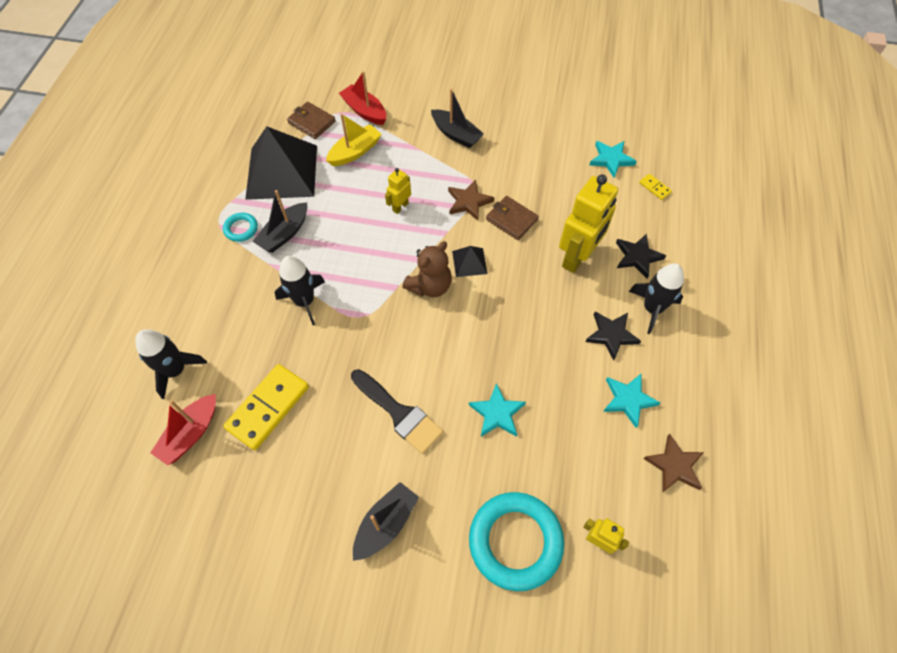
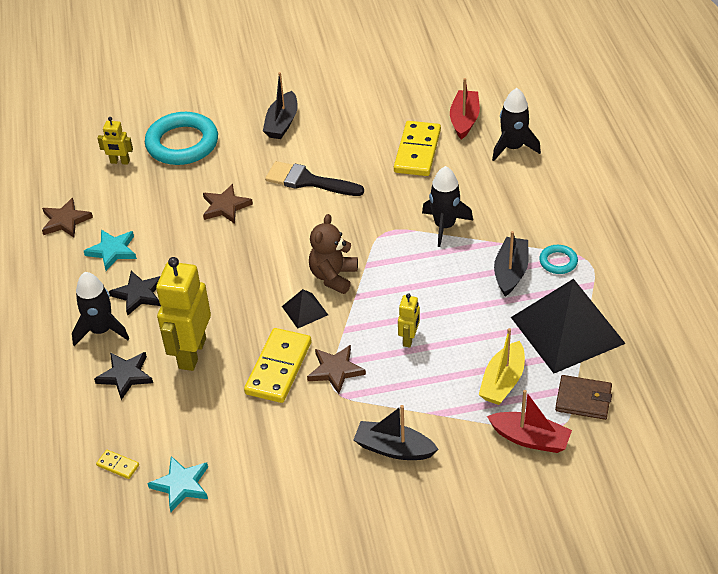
camera: 160 degrees right, 15 degrees down
(497, 413) = (225, 206): turquoise star -> brown star
(511, 219) = (278, 368): brown wallet -> yellow domino

